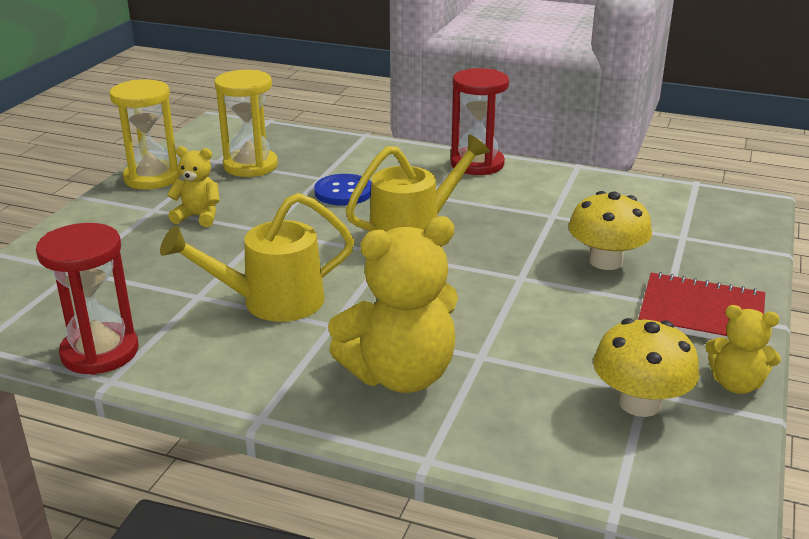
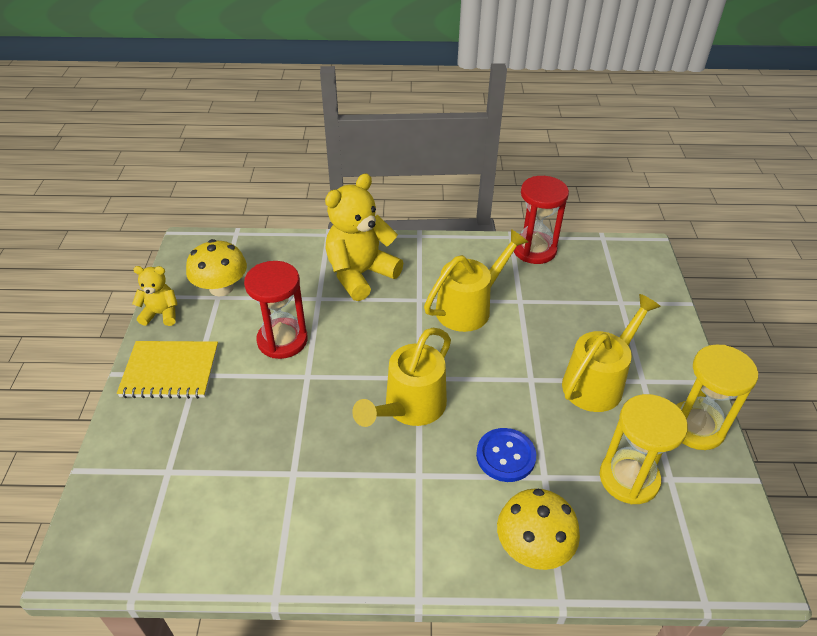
camera: 160 degrees right, 15 degrees up
(198, 216) = (598, 381): yellow teddy bear -> yellow watering can
(477, 164) = (395, 561): red hourglass -> red hourglass (282, 340)
(606, 261) = (240, 414): yellow mushroom -> yellow mushroom (533, 547)
(701, 313) = (170, 371): red notebook -> yellow notebook

